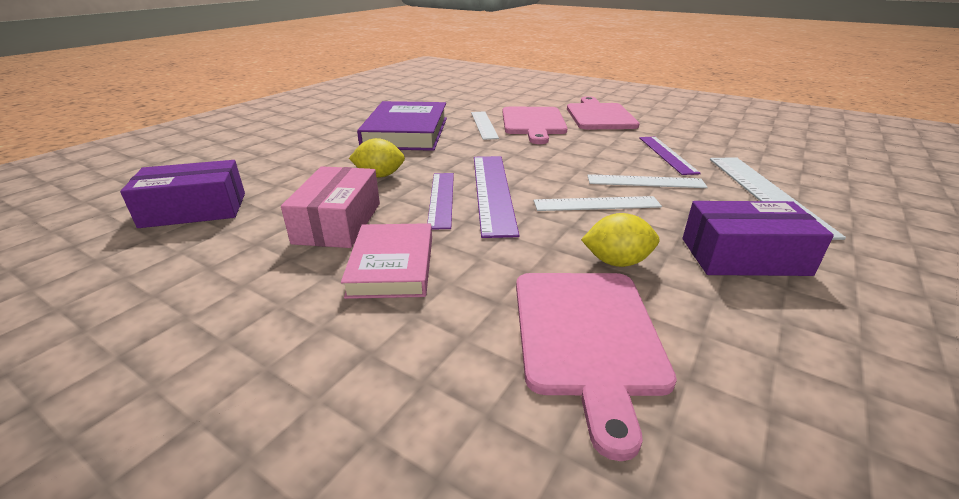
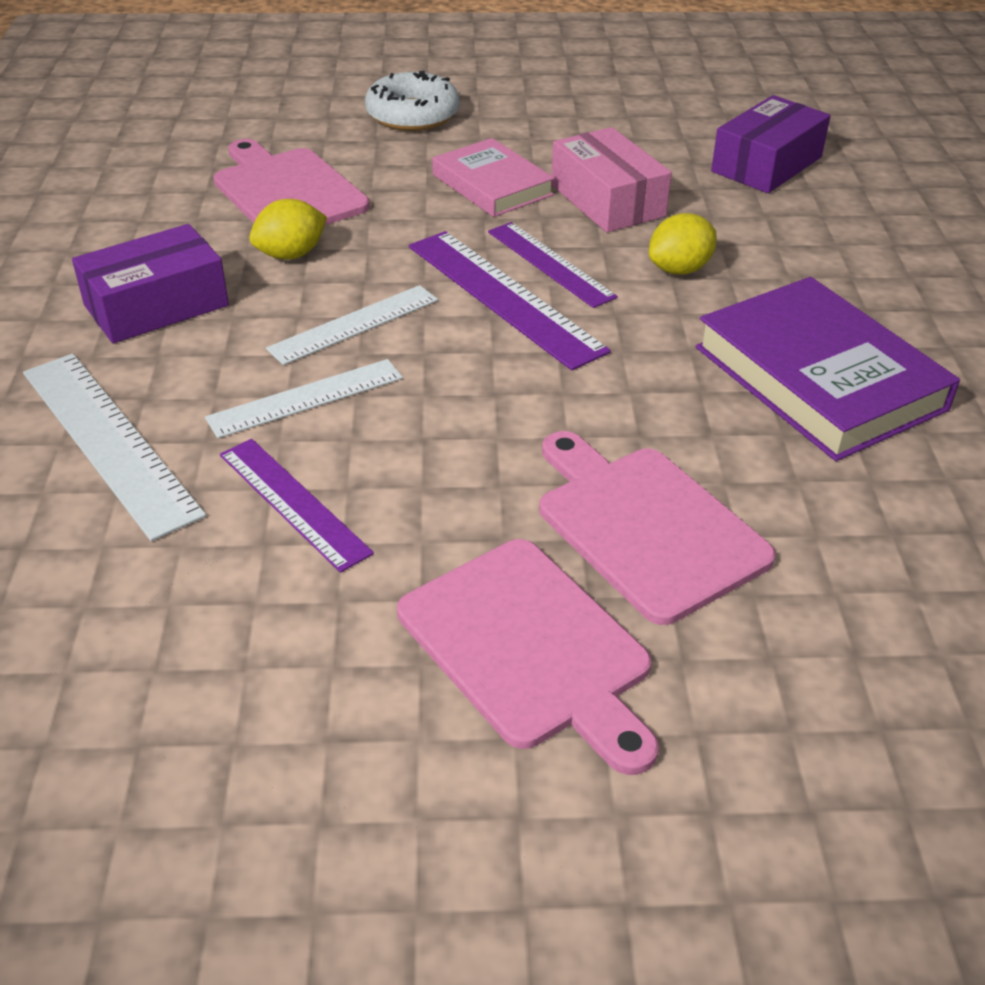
camera: 145 degrees right, 10 degrees up
(328, 412) = (412, 115): none -> white donut
(484, 125) = (731, 469): white ruler -> none

